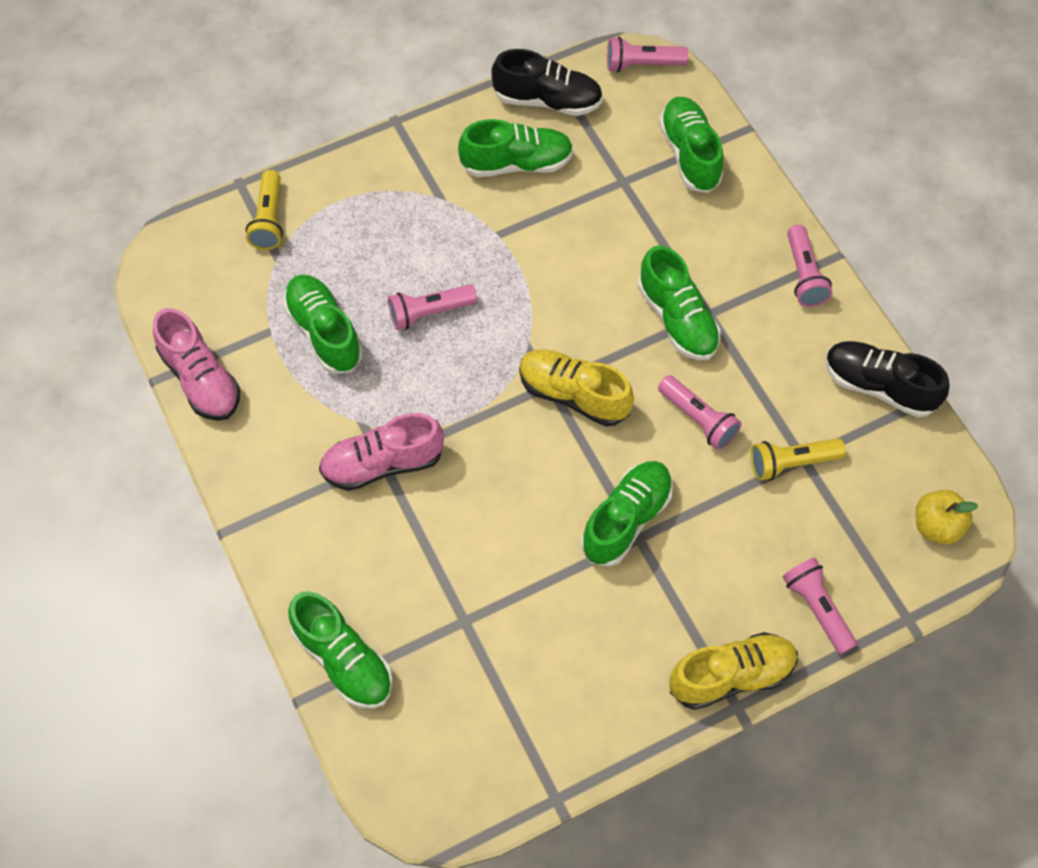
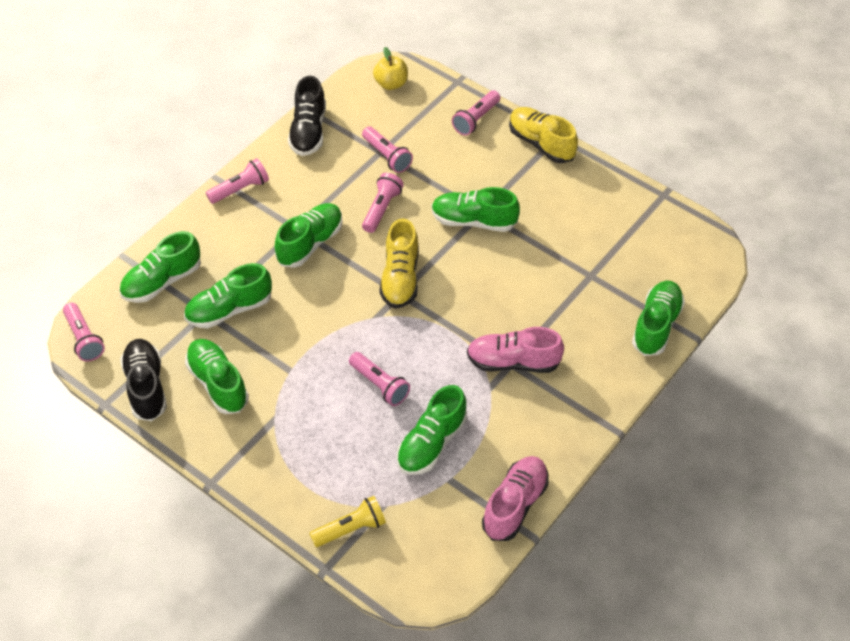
camera: 115 degrees left, 10 degrees down
(383, 464) = (513, 362): pink shoe -> pink shoe turned 135 degrees clockwise
(615, 205) = (229, 309): none -> green shoe
(791, 463) = (387, 156): yellow flashlight -> pink flashlight

